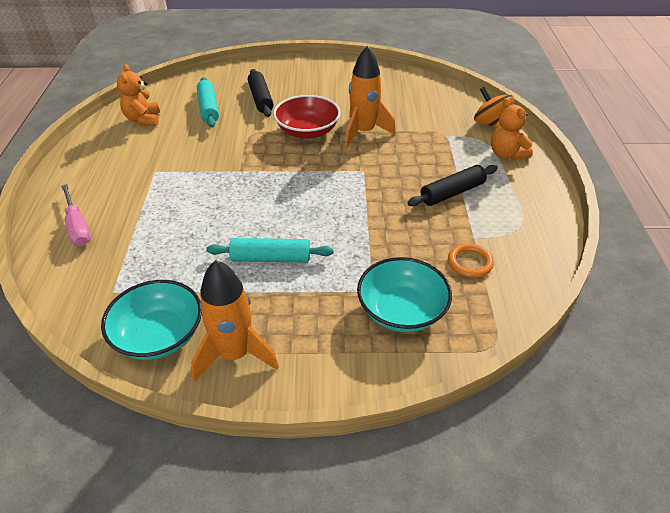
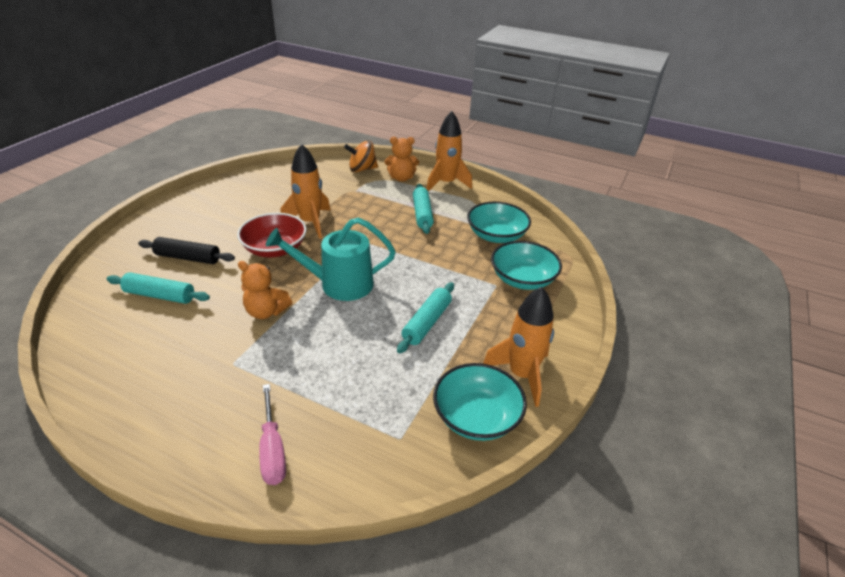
camera: 65 degrees left, 5 degrees down
(78, 227) = (272, 449): pink screwdriver -> pink screwdriver turned 75 degrees clockwise
(143, 119) = (118, 350): orange teddy bear -> orange teddy bear (266, 311)
(286, 184) = (338, 284): none -> turquoise watering can
(452, 193) = (422, 214): black rolling pin -> turquoise rolling pin
(470, 262) = (496, 235): orange ring -> turquoise bowl
(536, 188) = (446, 183): none -> orange rocket

